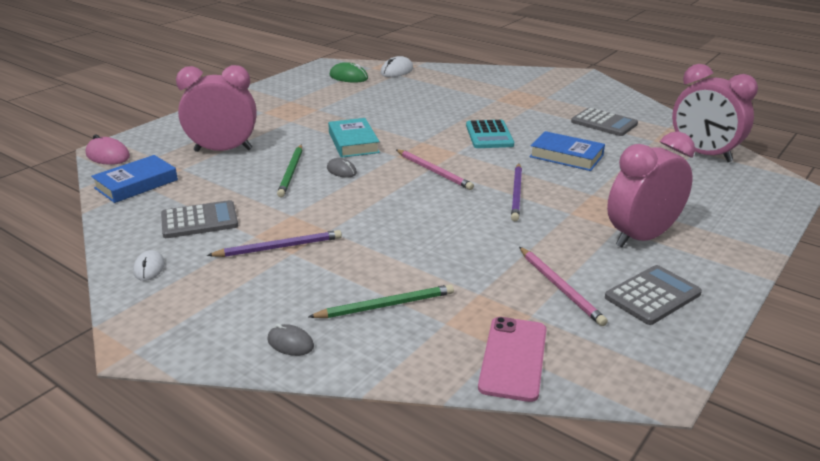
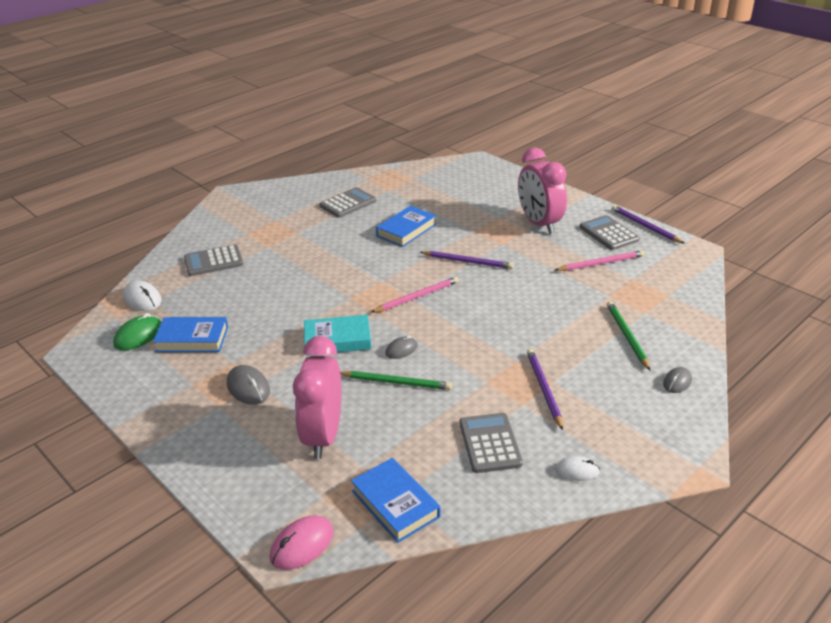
camera: 80 degrees left, 5 degrees up
(285, 118) = (248, 387): none -> grey mouse
(346, 93) = (192, 339): none -> blue book
(461, 84) = (213, 261): none -> grey calculator
(489, 135) = (351, 260): turquoise calculator -> none
(513, 358) = (678, 291): pink phone -> none
(702, 333) = (645, 226): none -> purple pencil
(703, 154) = (420, 177): pink clock -> none

